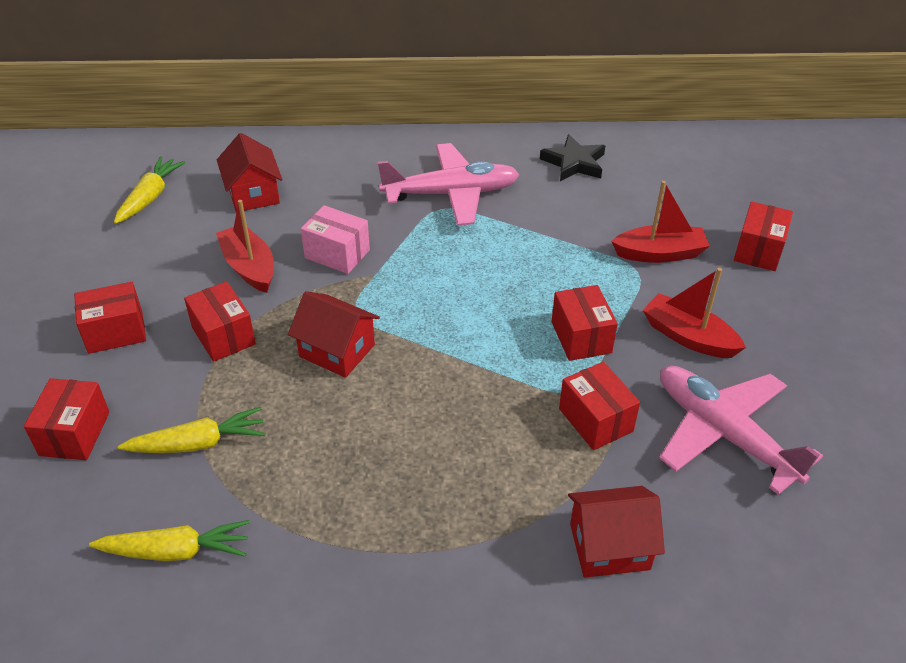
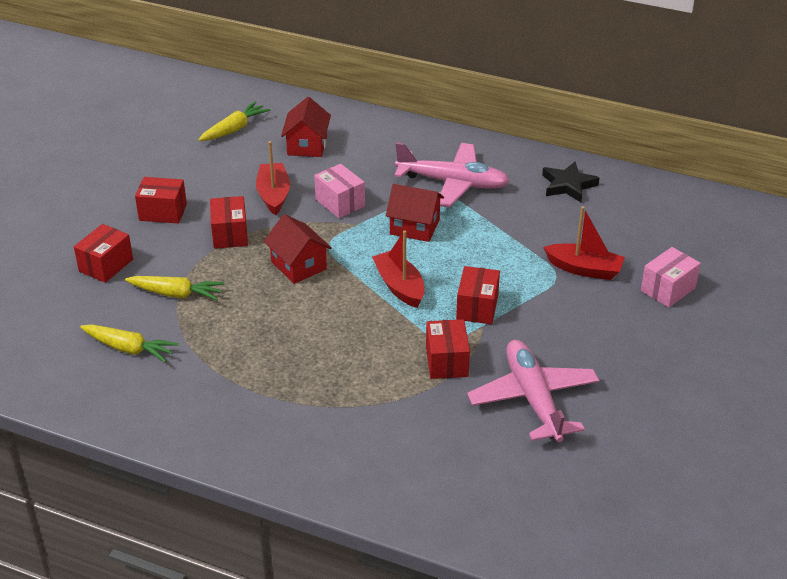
camera: 25 degrees right, 5 degrees down
(609, 546) = (398, 436): red house -> red house (414, 227)
(688, 337) = (559, 331): red boat -> red boat (399, 286)
(758, 250) = (668, 289): red box -> pink box

